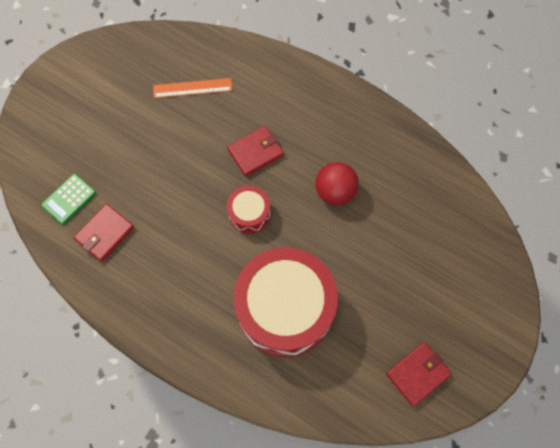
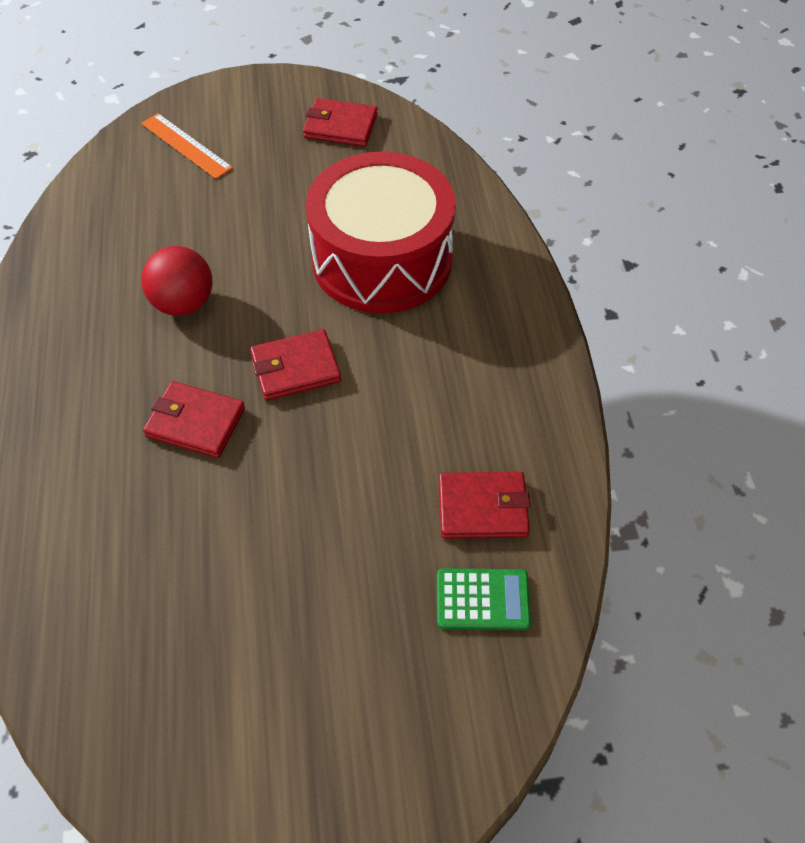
camera: 130 degrees left, 15 degrees down
(192, 88) = (144, 585): orange ruler -> orange ruler (186, 145)
(249, 213) = (295, 368): red drum -> red wallet

